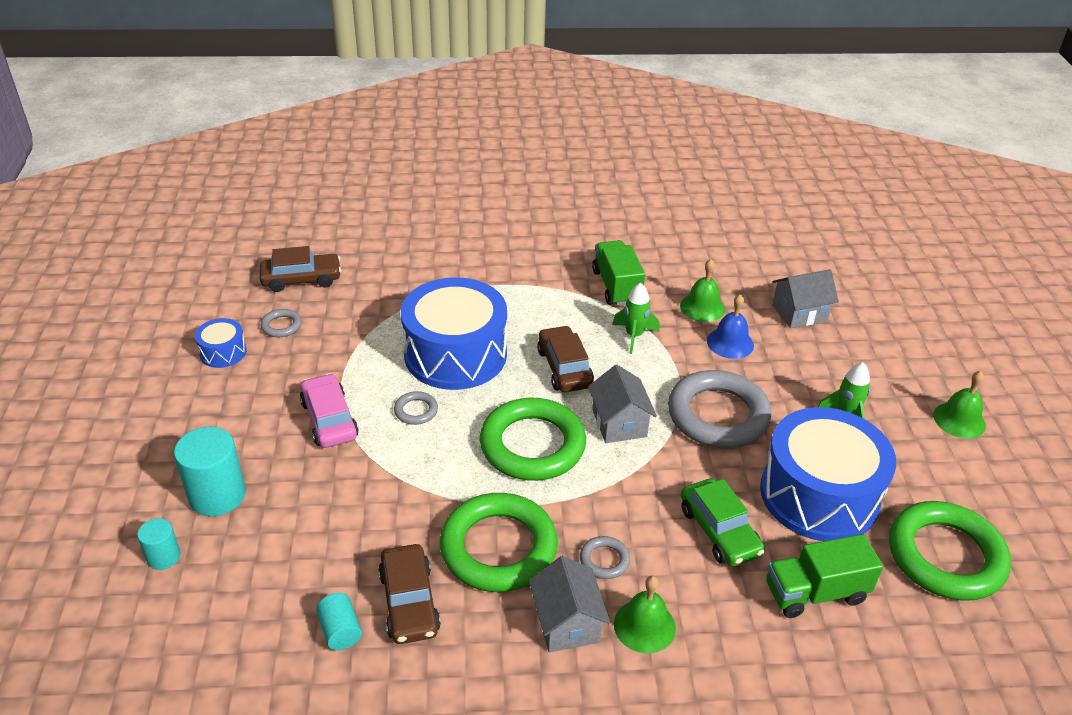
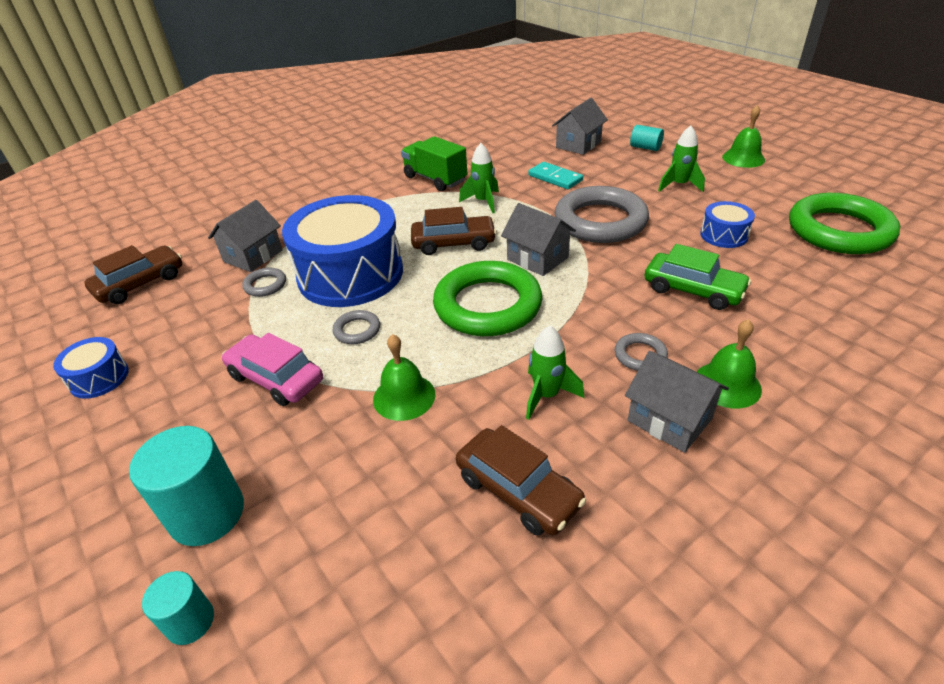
camera: 30 degrees left, 0 degrees up
(281, 326) = (150, 327): grey ring -> grey ring (265, 285)
(340, 631) = (478, 563): turquoise cylinder -> turquoise cylinder (645, 147)
(398, 295) = (253, 256): none -> grey house
(498, 548) = (546, 395): green ring -> green rocket
(564, 368) = (453, 243): brown car -> brown car turned 135 degrees clockwise
(702, 307) = (511, 166): green bell -> green bell (404, 396)
(730, 343) = (555, 178): blue bell -> turquoise domino
(815, 593) = (802, 293): green truck -> none
(819, 495) = (724, 235): blue drum -> blue drum, size x0.44

